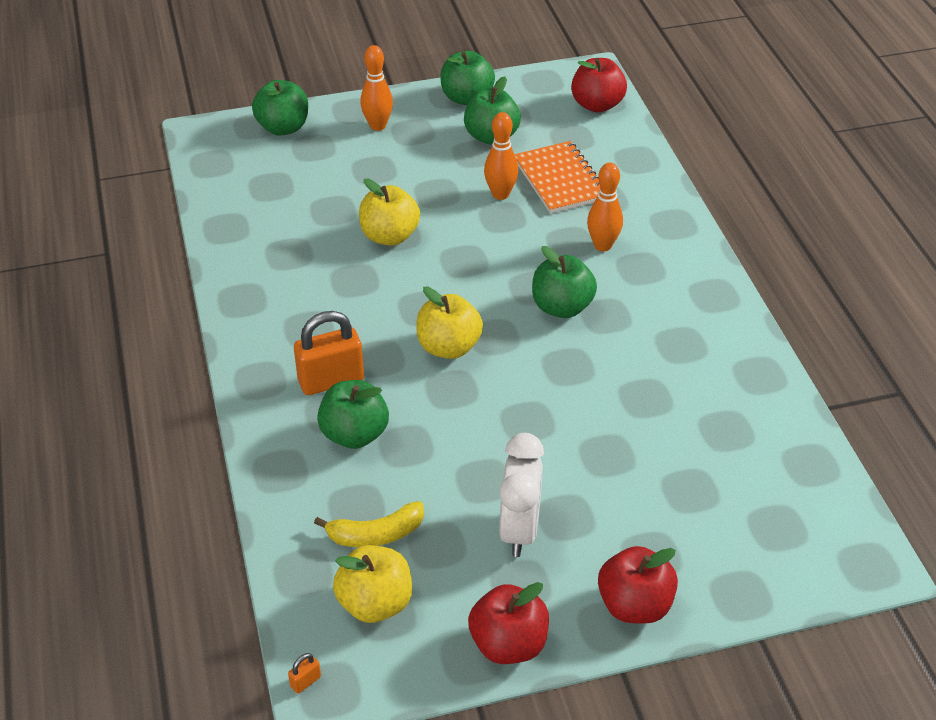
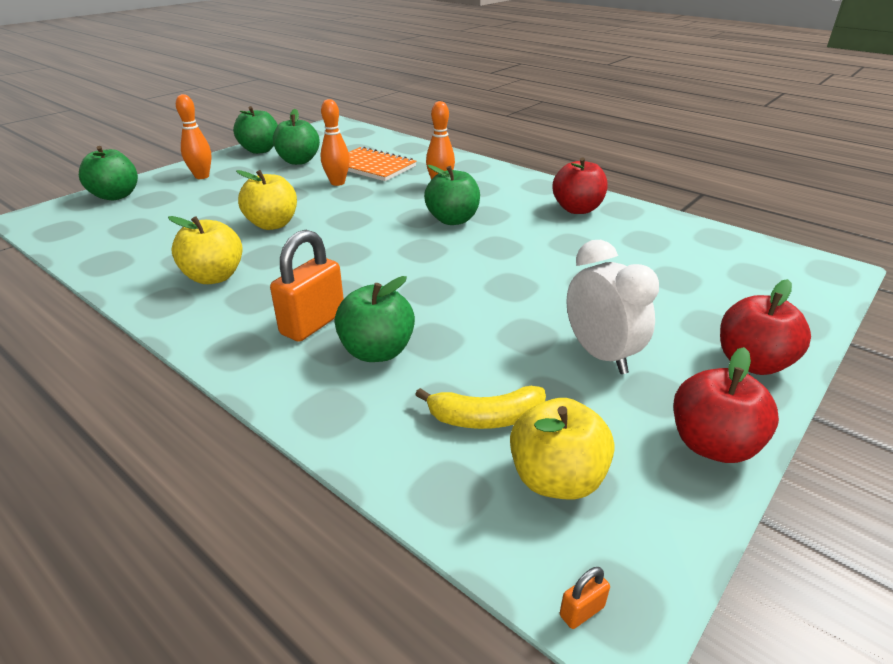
camera: 35 degrees left, 10 degrees down
(305, 681) = (581, 611): orange padlock -> orange padlock turned 45 degrees clockwise
(376, 534) = (486, 418): yellow banana -> yellow banana turned 45 degrees clockwise
(448, 347) = (394, 267): yellow apple -> yellow apple (214, 277)
(597, 105) = (356, 134): red apple -> red apple (577, 209)

